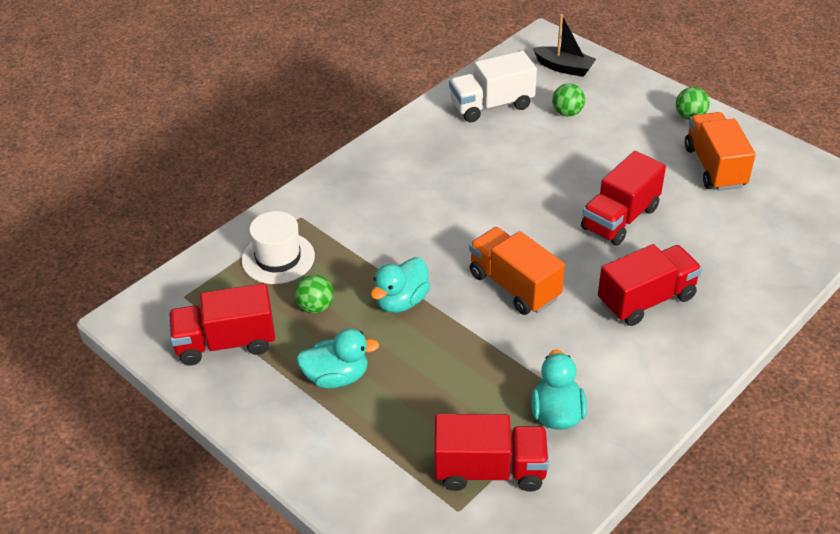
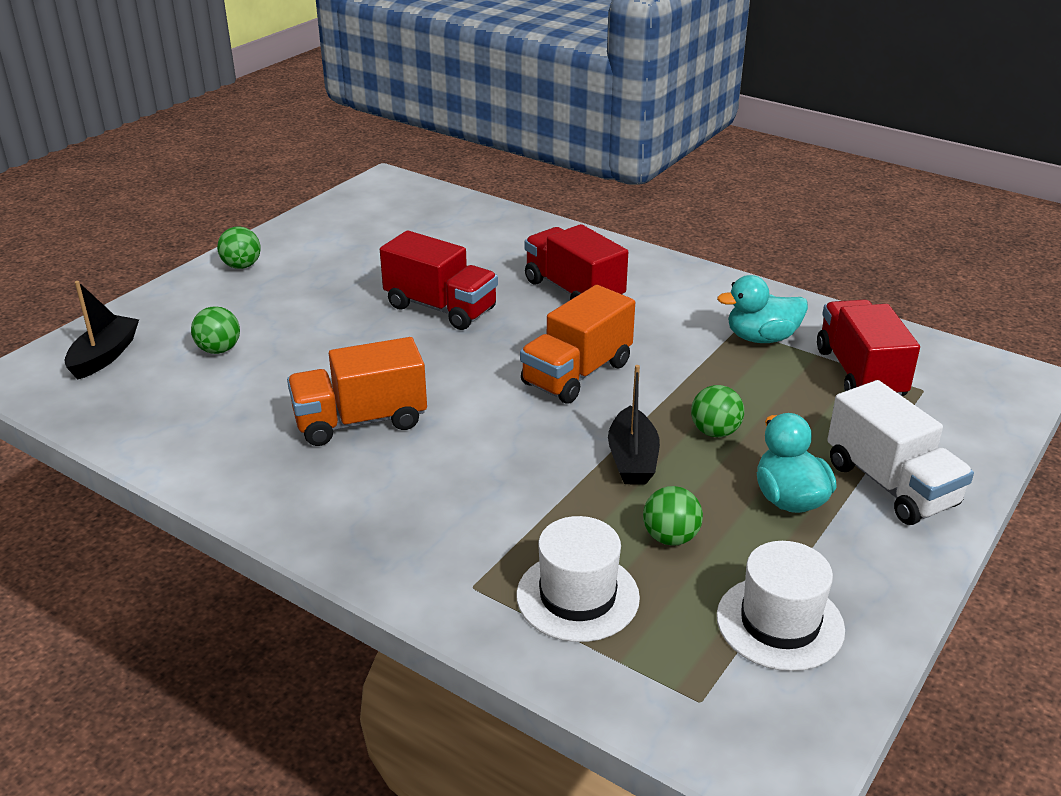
camera: 100 degrees left, 10 degrees down
(226, 343) = (780, 623): red truck -> white hat
(401, 301) = (632, 459): turquoise duck -> black boat
(424, 352) = (715, 432): none -> green ball
(491, 105) = (188, 414): white truck -> white truck (890, 485)
(714, 167) = (342, 253): orange truck -> orange truck (360, 421)

